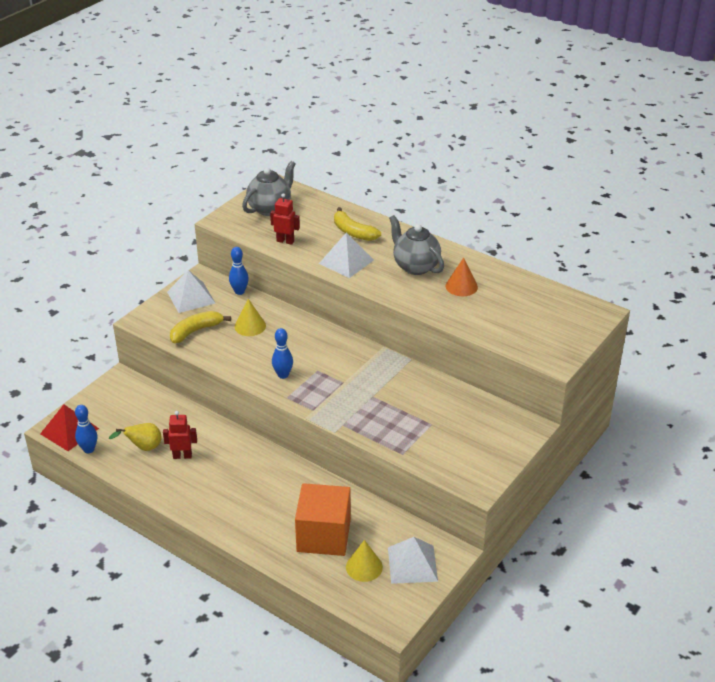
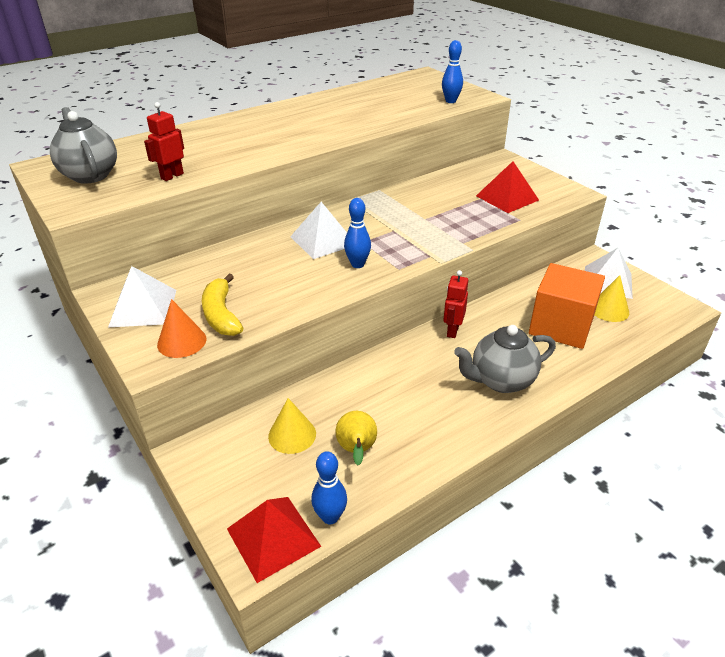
camera: 70 degrees left, 0 degrees up
(182, 456) = (391, 414): red robot -> red robot (452, 331)
(239, 291) = (171, 268): blue bowling pin -> blue bowling pin (450, 101)
(250, 326) = (247, 271): yellow cone -> yellow cone (292, 435)
(346, 261) = (251, 151): white pyramid -> white pyramid (323, 240)
(353, 232) = (200, 139): yellow banana -> none
(415, 266) = (295, 122): grey teapot -> grey teapot (501, 380)
(441, 440) = (507, 198): none -> red pyramid
(461, 286) = (346, 110): orange cone -> orange cone (182, 341)

